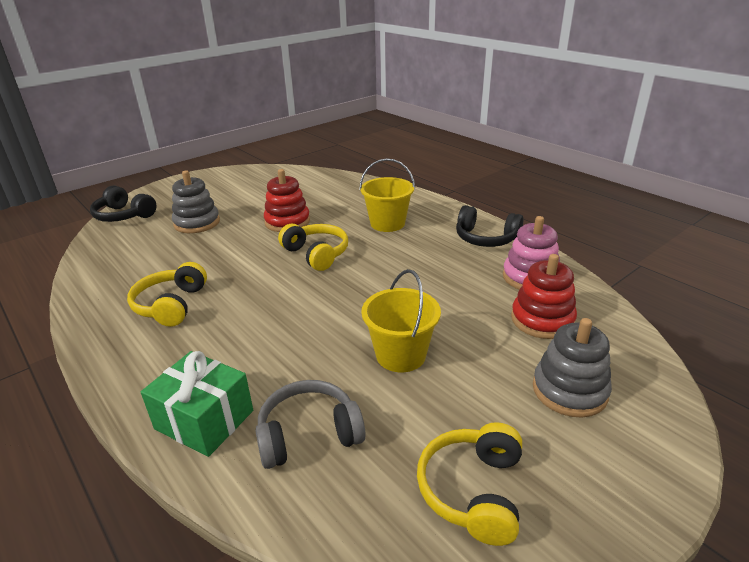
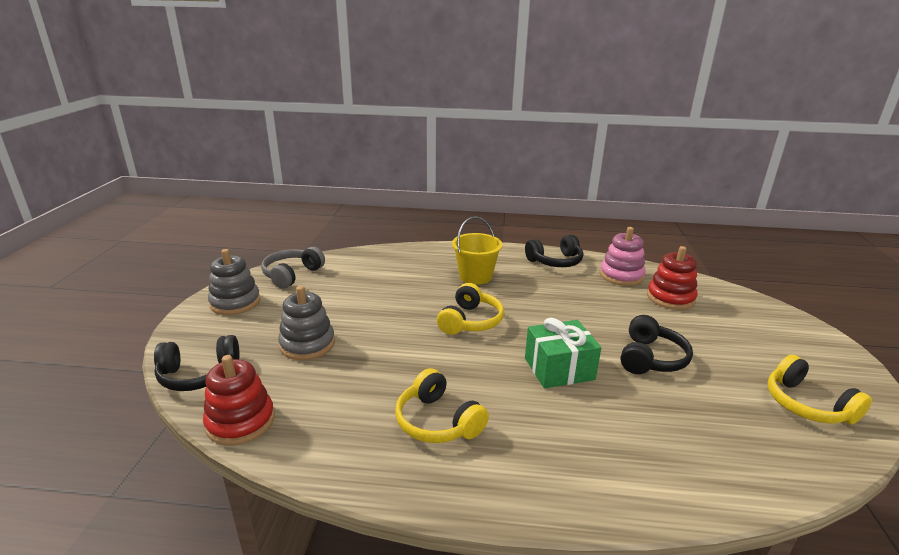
camera: 45 degrees left, 5 degrees down
(204, 420) = (636, 477): green gift -> green gift (559, 369)
(287, 222) = (395, 307): red stacking toy -> red stacking toy (240, 422)
(309, 434) = (701, 436): grey headphones -> grey headphones (292, 275)
(316, 254) = (470, 321): yellow headphones -> yellow headphones turned 105 degrees clockwise
(401, 355) = (650, 358): yellow bucket -> black headphones
(569, 390) = (745, 329): grey stacking toy -> grey stacking toy (235, 302)

